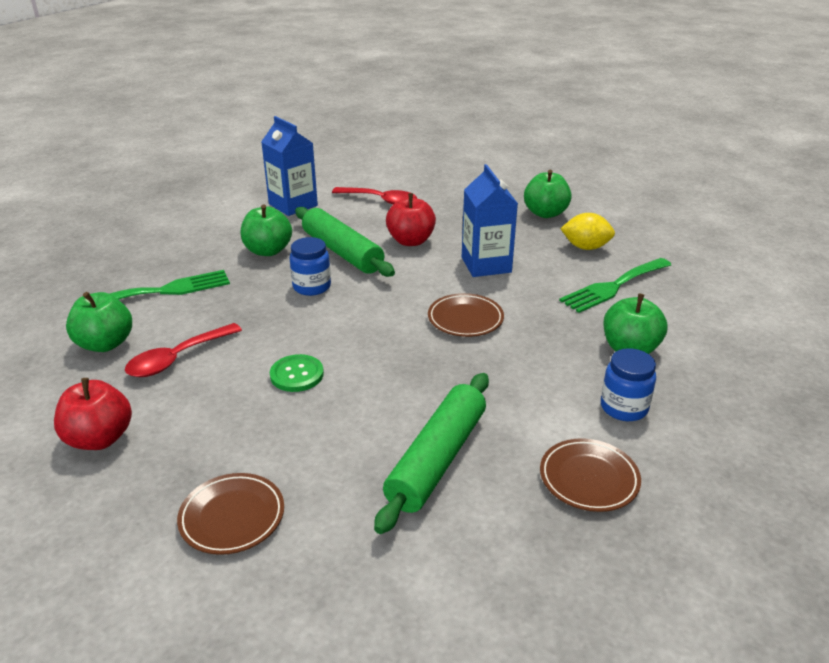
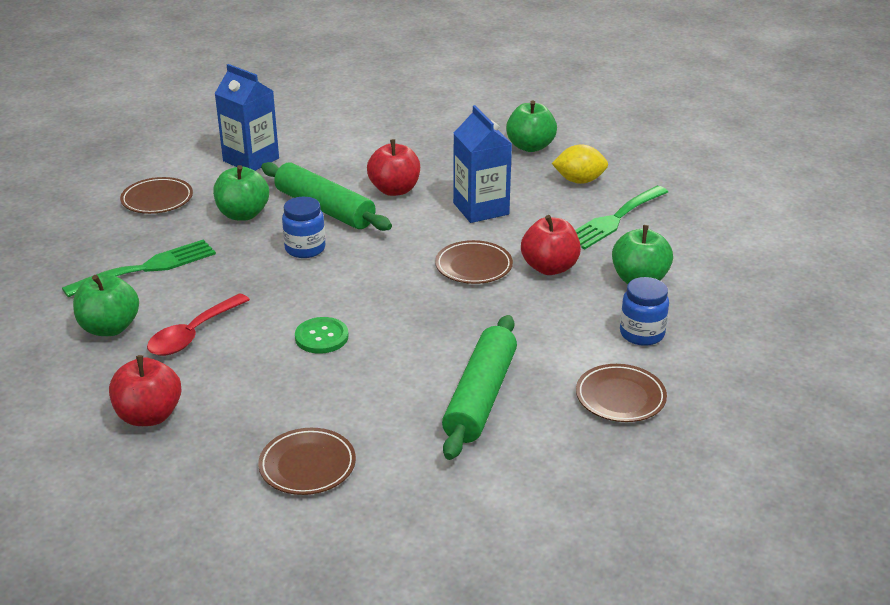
camera: 10 degrees left, 0 degrees up
(199, 231) = (157, 199): none -> brown plate
(381, 200) = (348, 146): red spoon -> none
(540, 327) = (549, 267): none -> red apple

